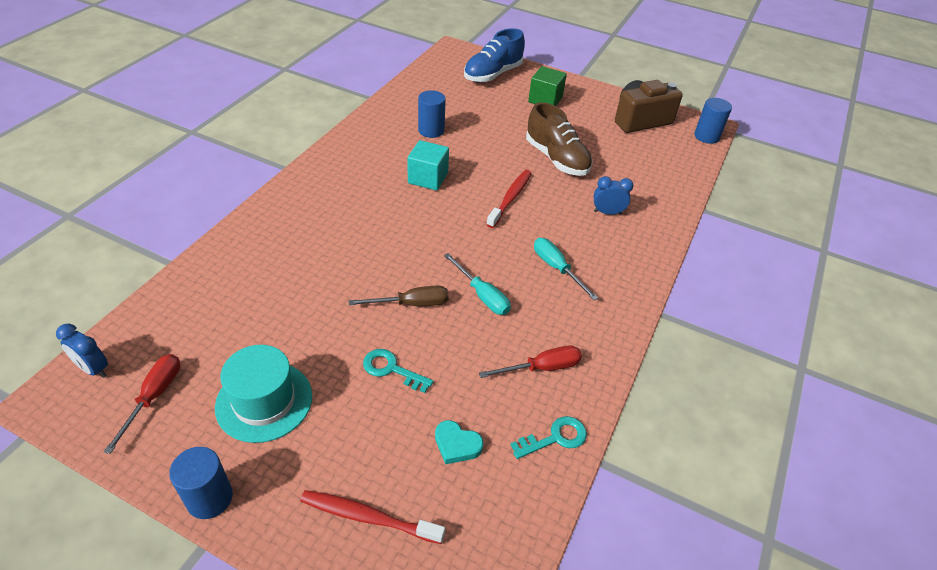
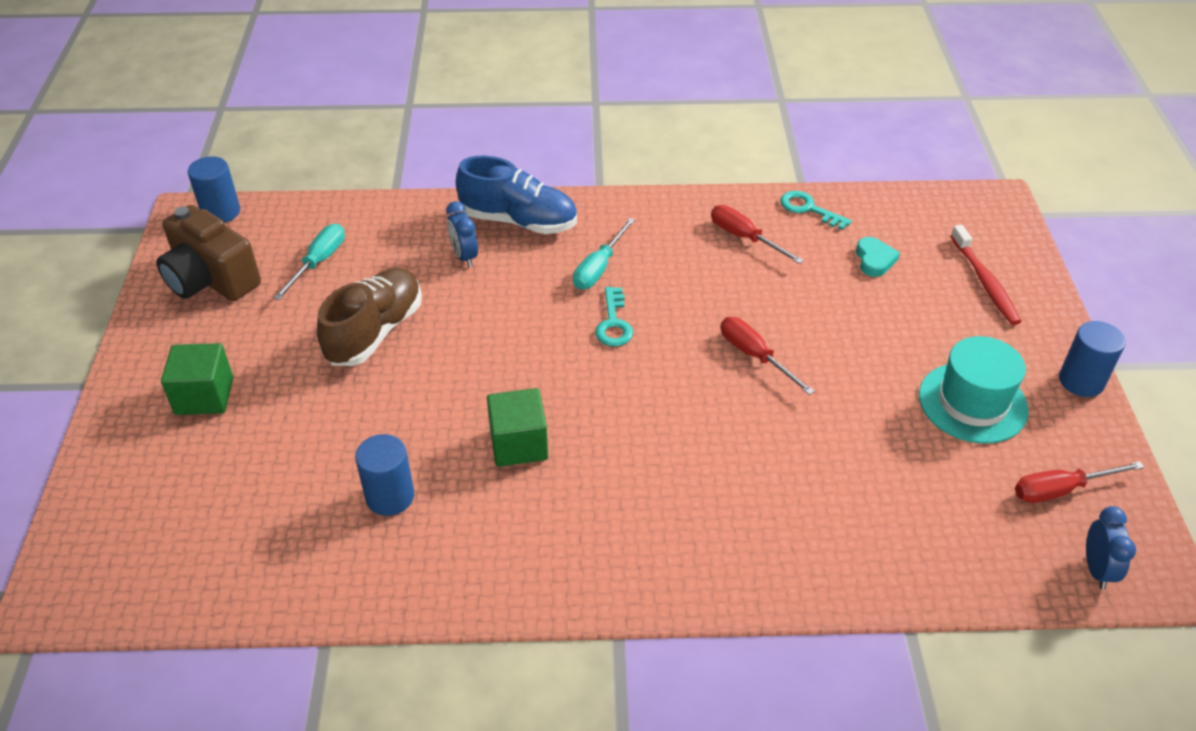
camera: 115 degrees left, 0 degrees up
(391, 369) = (847, 332): turquoise key -> turquoise key (613, 323)
(411, 304) = (754, 356): brown screwdriver -> red screwdriver
(428, 178) = (519, 444): turquoise cube -> green cube
(482, 295) = (691, 308): turquoise screwdriver -> turquoise screwdriver (318, 262)
(492, 74) = (143, 495): blue shoe -> blue shoe (519, 221)
(510, 198) = (500, 346): red toothbrush -> none

